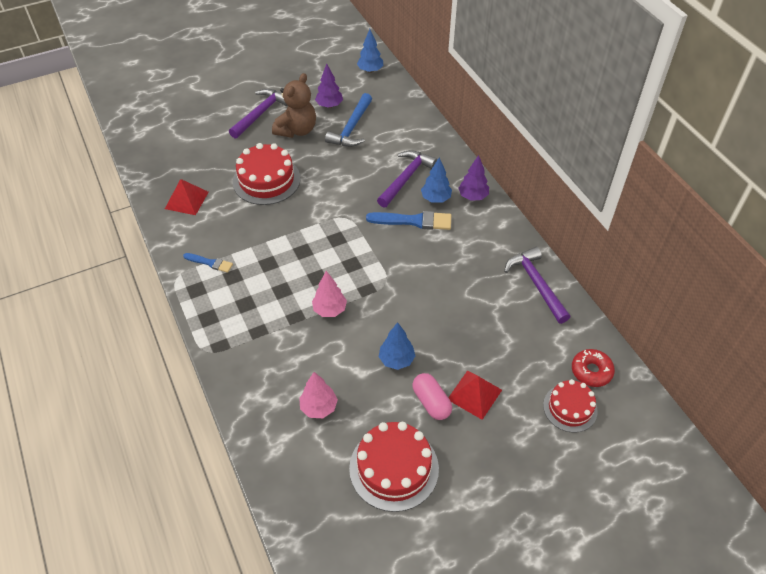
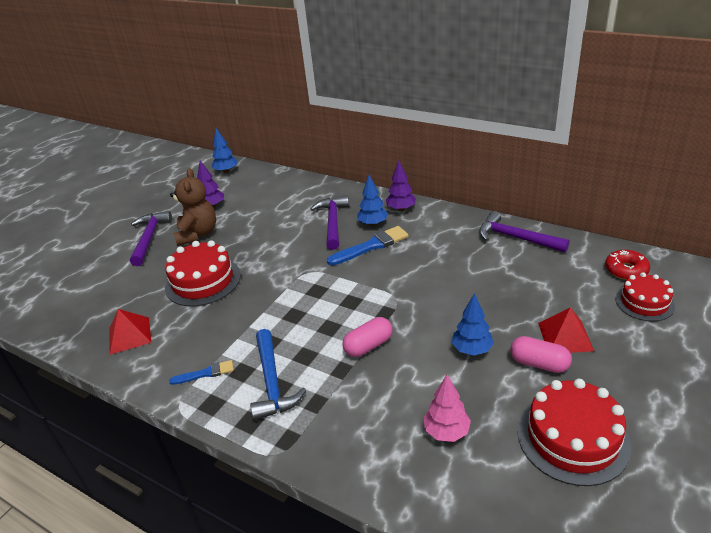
camera: 30 degrees left, 15 degrees down
(330, 310) = (368, 346): pink tree -> pink capsule
(352, 128) = (248, 211): blue hammer -> blue hammer (272, 382)

